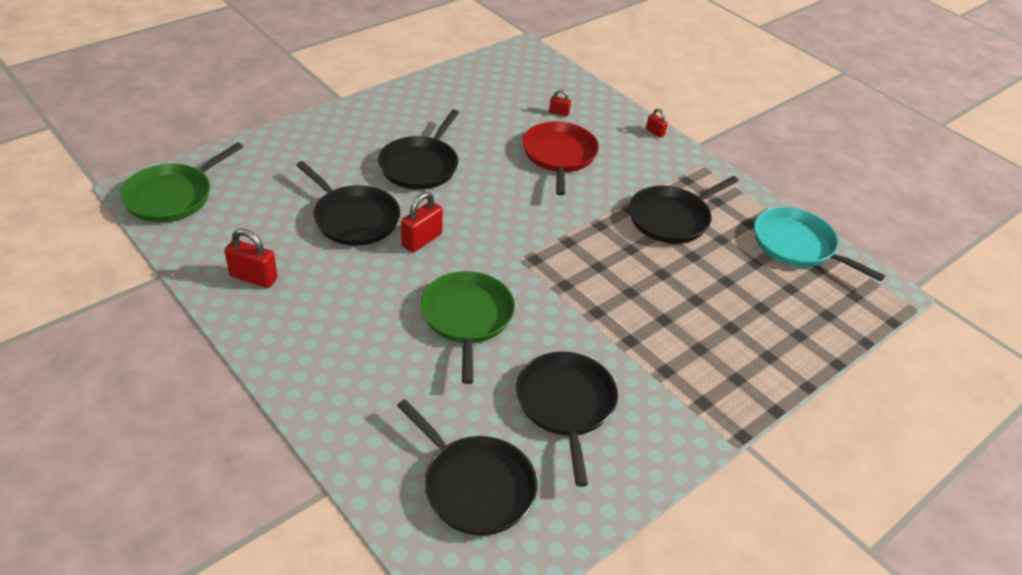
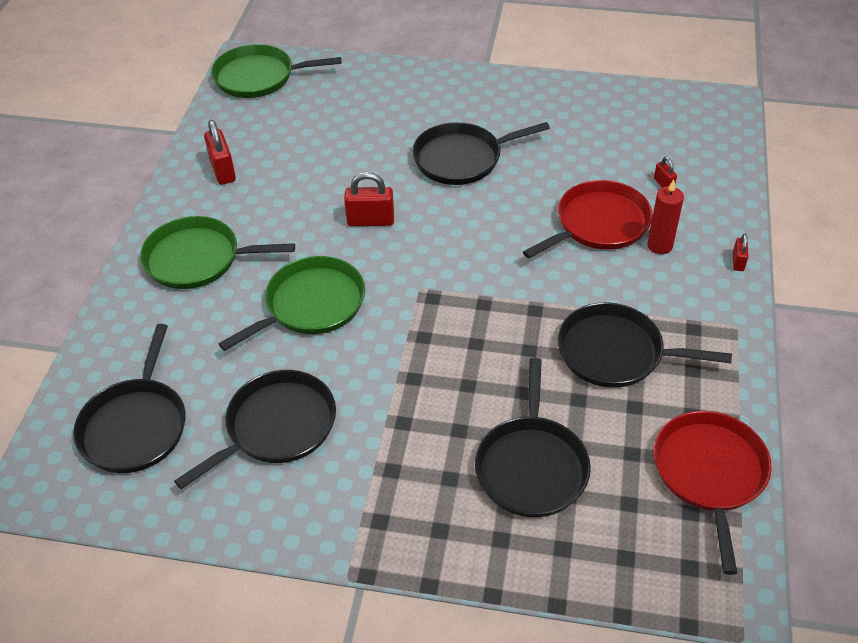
camera: 55 degrees right, 5 degrees up
(336, 348) = (198, 259): none -> green pan
(354, 218) = (348, 170): black pan -> black pan (531, 466)
(607, 147) = (659, 246): none -> red candle
(797, 245) = (709, 473): turquoise pan -> red pan

